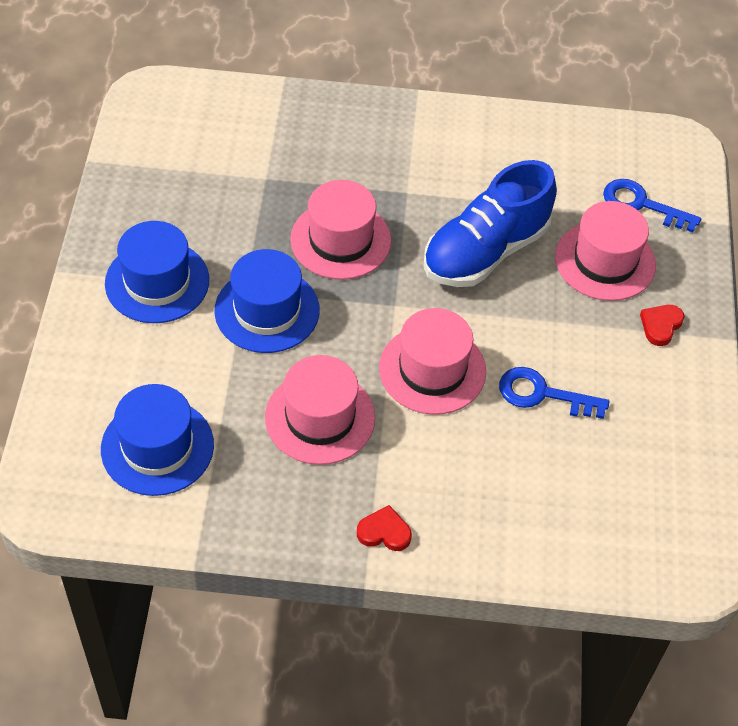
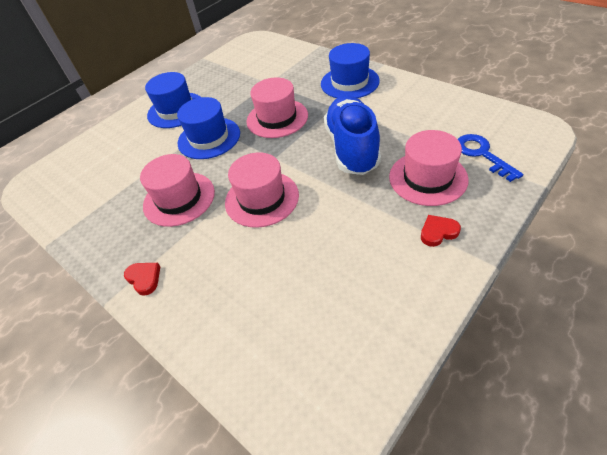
camera: 45 degrees right, 5 degrees down
(157, 447) = (96, 180): blue hat -> blue hat (349, 82)
(485, 251) = (352, 148): blue shoe -> blue shoe turned 90 degrees clockwise
(542, 394) = (315, 241): blue key -> none

